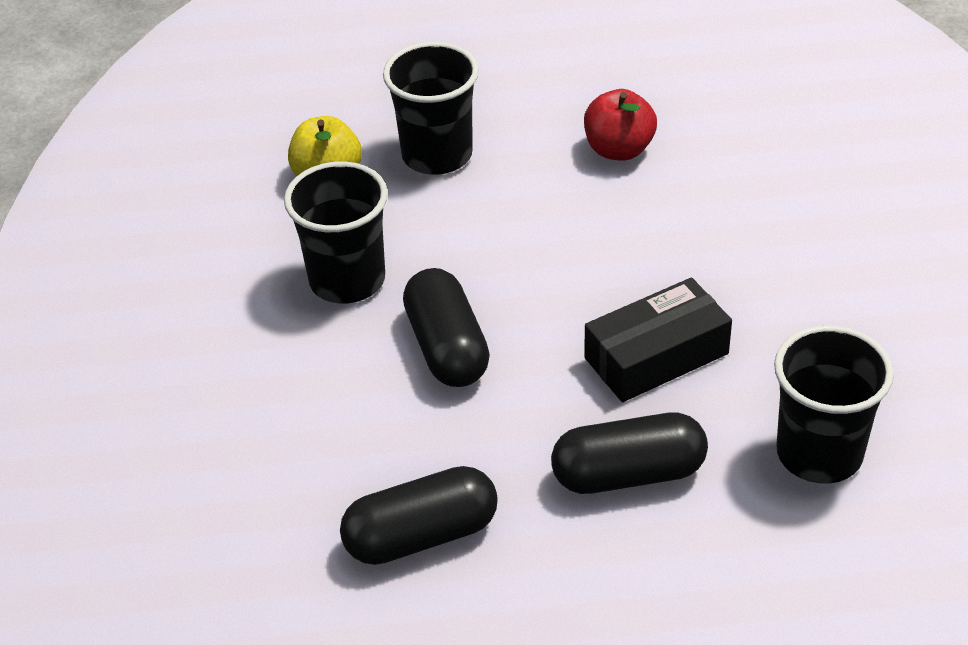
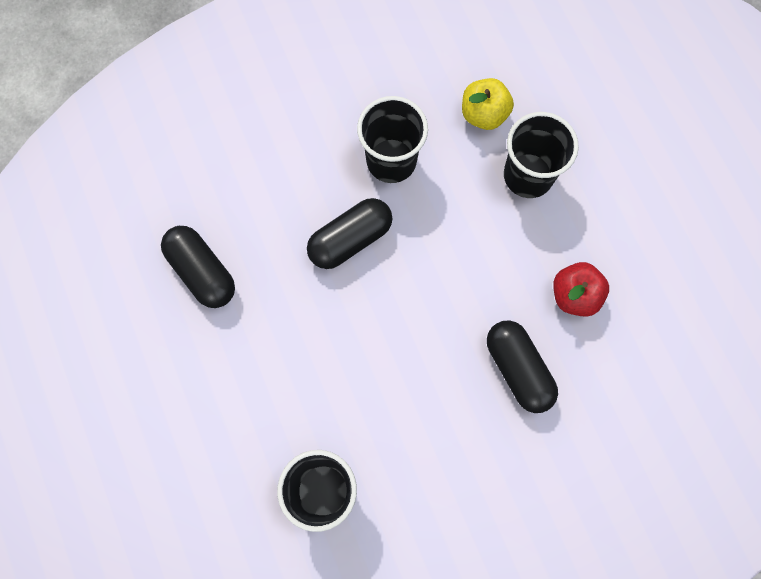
camera: 70 degrees right, 30 degrees up
(628, 474) = (276, 376): black capsule -> black capsule (518, 369)
(656, 356) = (379, 370): black box -> none

